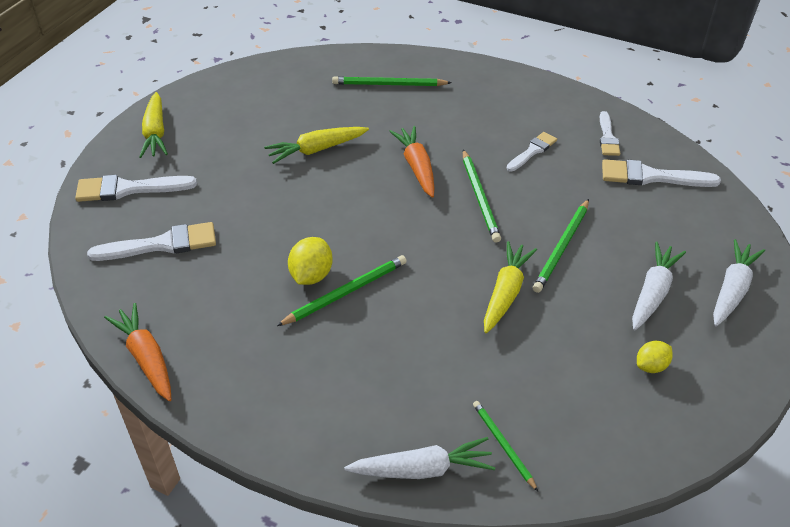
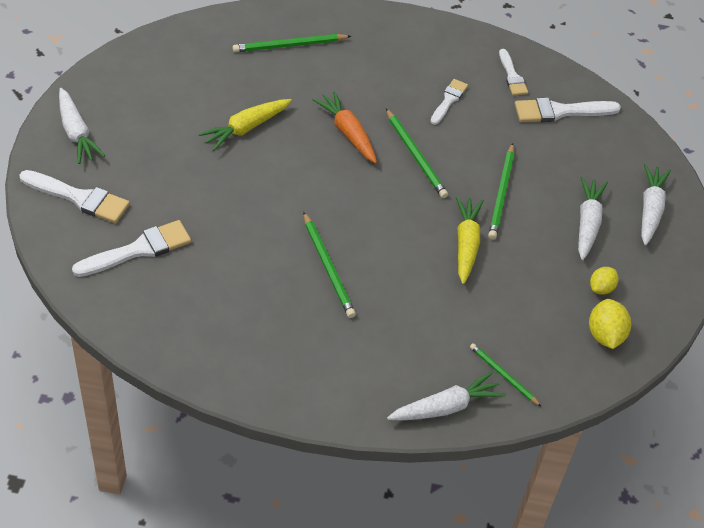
camera: 20 degrees left, 5 degrees up
(129, 189) = (79, 198): white brush -> white brush turned 135 degrees counterclockwise
(146, 358) = (175, 359): orange carrot -> none
(155, 132) = (76, 132): yellow carrot -> white carrot
(311, 275) = (291, 257): yellow lemon -> yellow lemon (605, 335)
(346, 292) = (328, 267): green pencil -> green pencil turned 120 degrees clockwise

